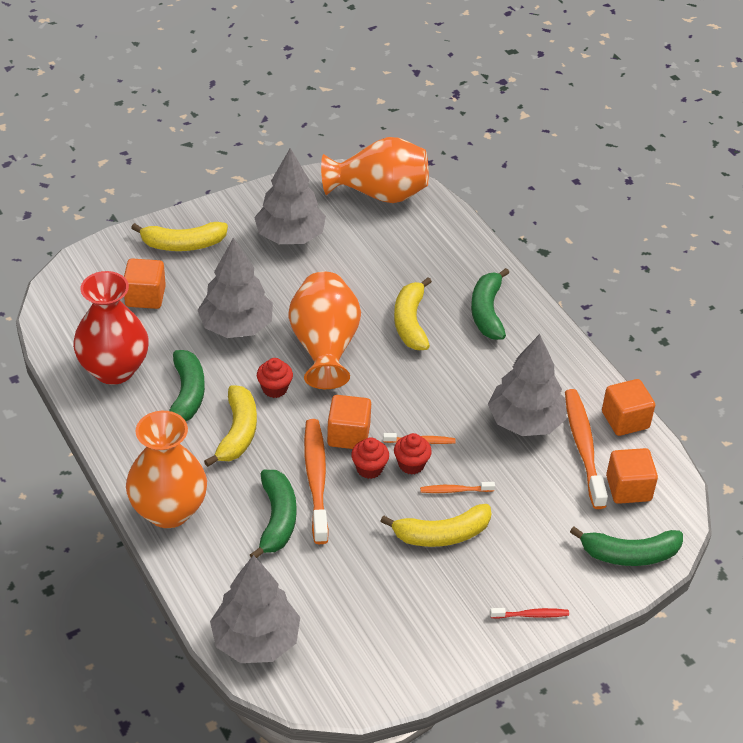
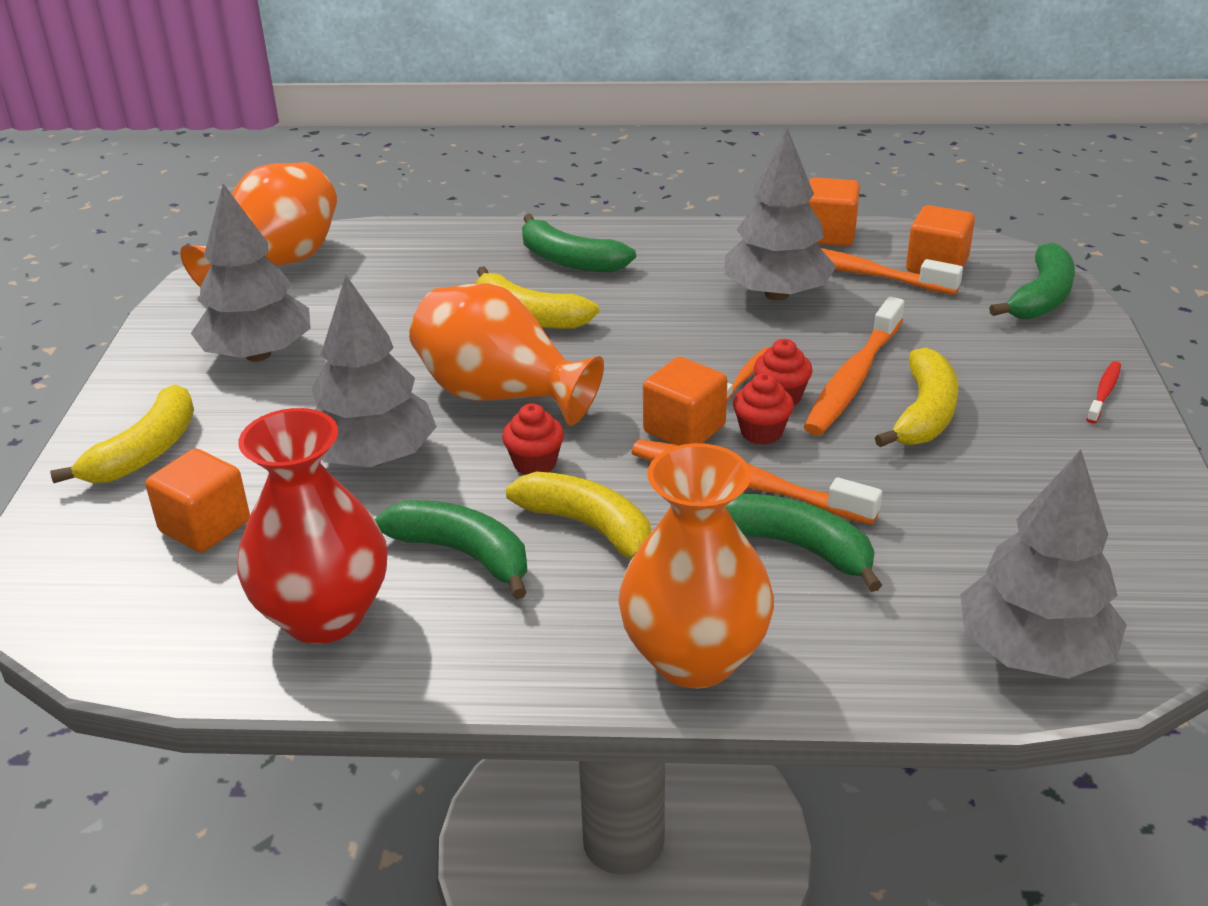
camera: 55 degrees left, 10 degrees down
(455, 490) = (853, 379): orange toothbrush -> orange toothbrush, size x2.10

